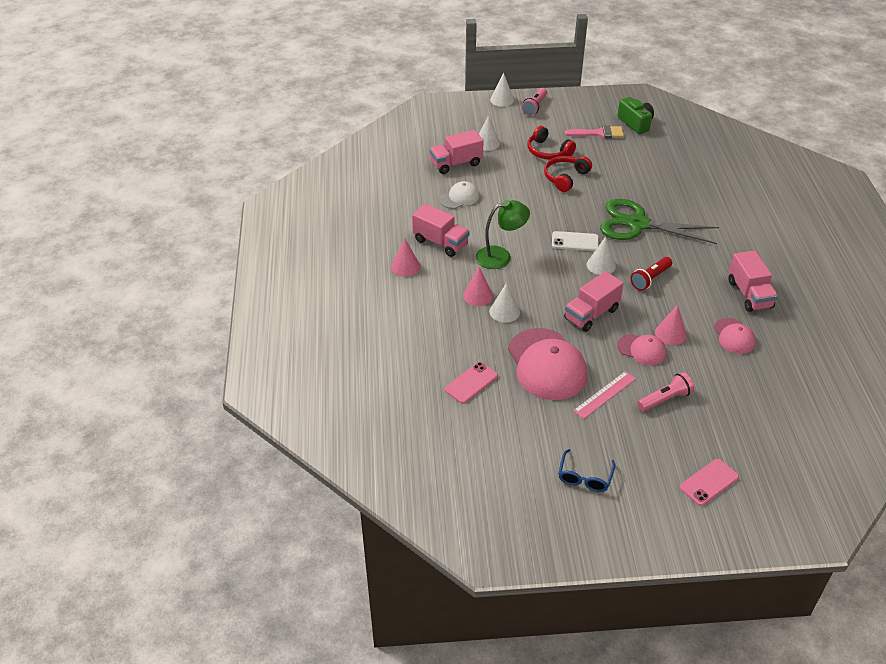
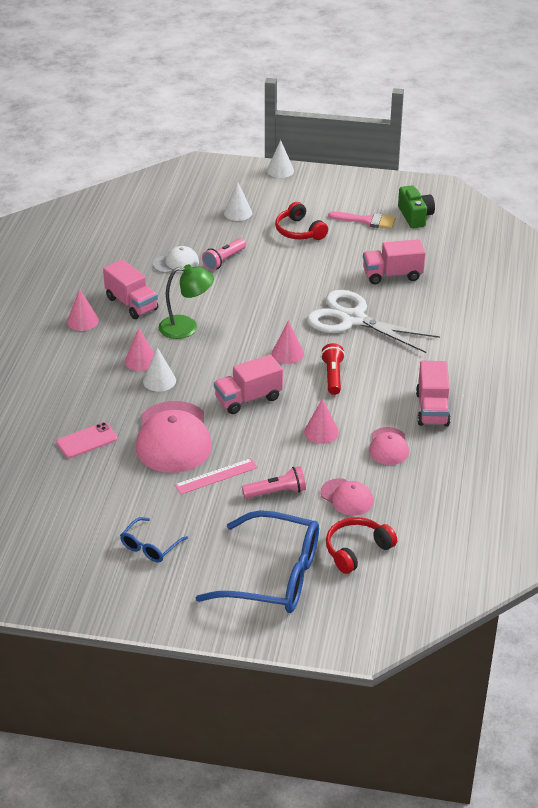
camera: 15 degrees right, 5 degrees down
(456, 164) = (192, 229): pink truck -> pink truck (392, 275)
(534, 107) = (312, 183): pink flashlight -> pink flashlight (224, 260)
(565, 177) = (302, 260): red headphones -> red headphones (357, 550)
(575, 241) = (274, 326): white phone -> none
(601, 265) = (287, 353): white cone -> pink cone
(637, 224) = (352, 319): green scissors -> white scissors
(642, 350) = (281, 442): pink cap -> pink cap (347, 497)
(650, 279) = (332, 376): red flashlight -> red flashlight turned 120 degrees clockwise
(709, 482) = (274, 576): pink phone -> blue glasses

